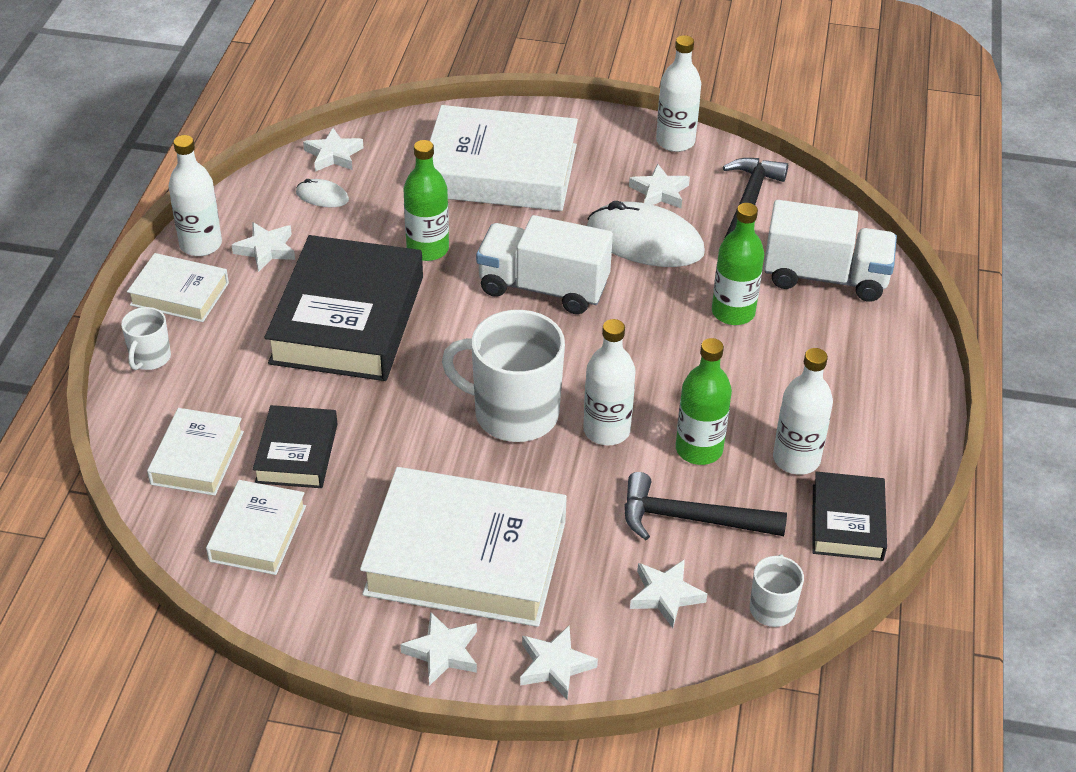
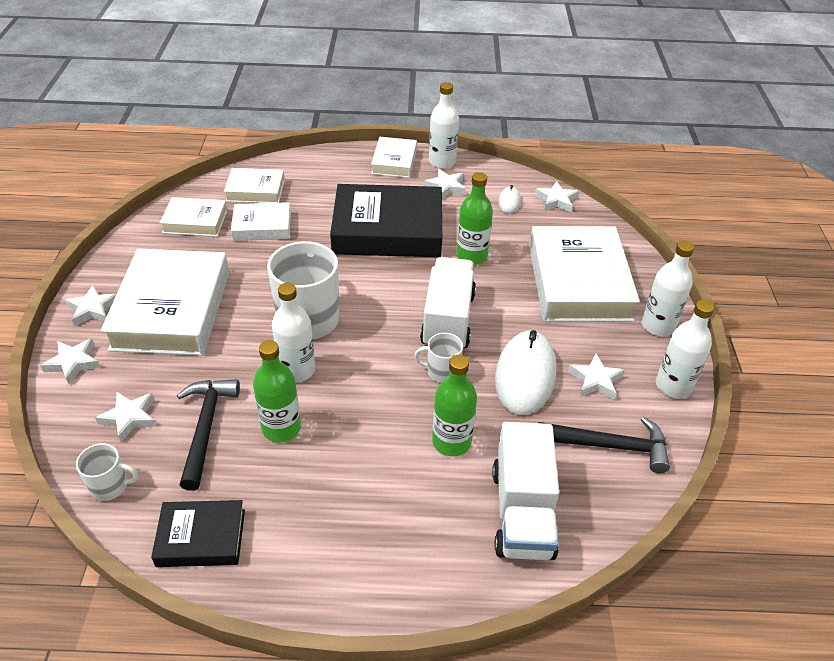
camera: 80 degrees right, 0 degrees up
(150, 358) = (336, 161): white mug -> white mug (442, 371)
(297, 453) = (262, 226): black book -> white book
(796, 459) = (275, 496): white bottle -> white bottle (658, 326)

